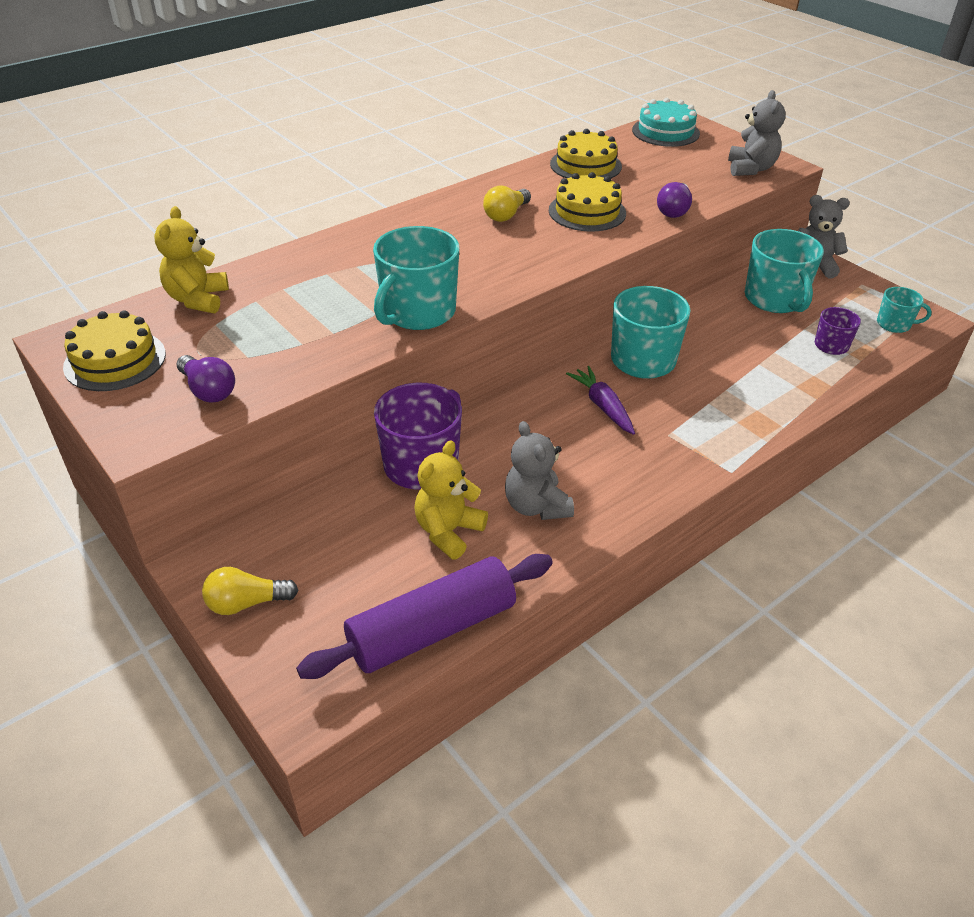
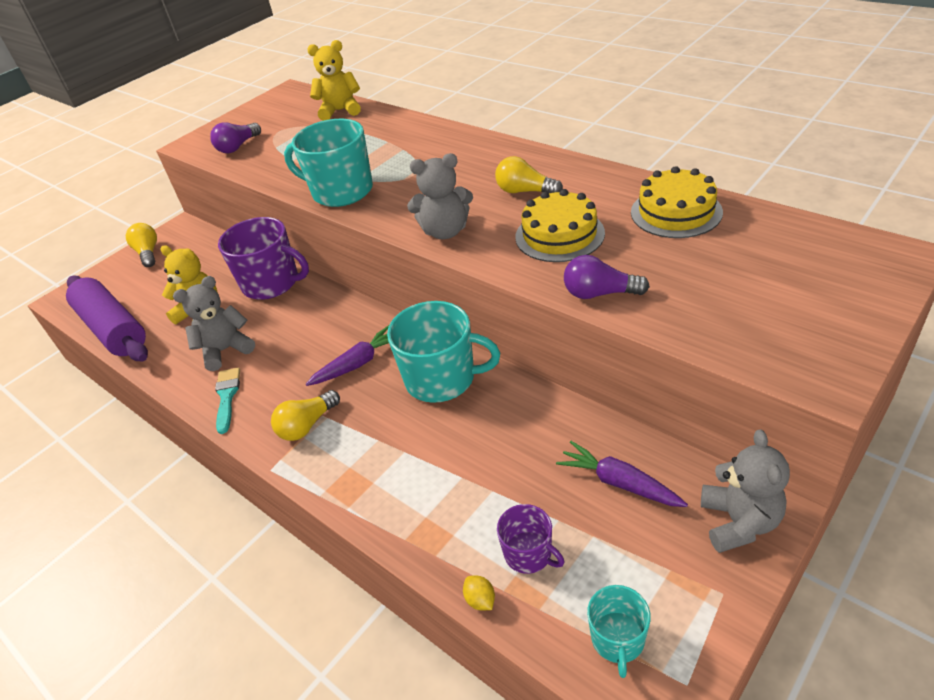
camera: 85 degrees right, 0 degrees up
(115, 360) = (268, 111): yellow cake -> none
(618, 504) = (227, 396): none -> turquoise brush
(665, 132) = (837, 252): turquoise cake -> none
(679, 445) = (307, 425): none -> yellow light bulb
(750, 169) = (779, 345): grey teddy bear -> grey teddy bear (445, 231)
(775, 299) = (619, 482): turquoise mug -> purple carrot
(868, 370) = (480, 600): none -> yellow lemon

